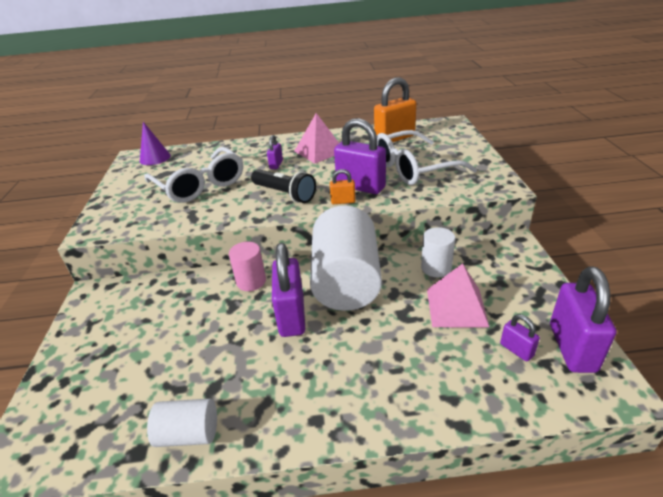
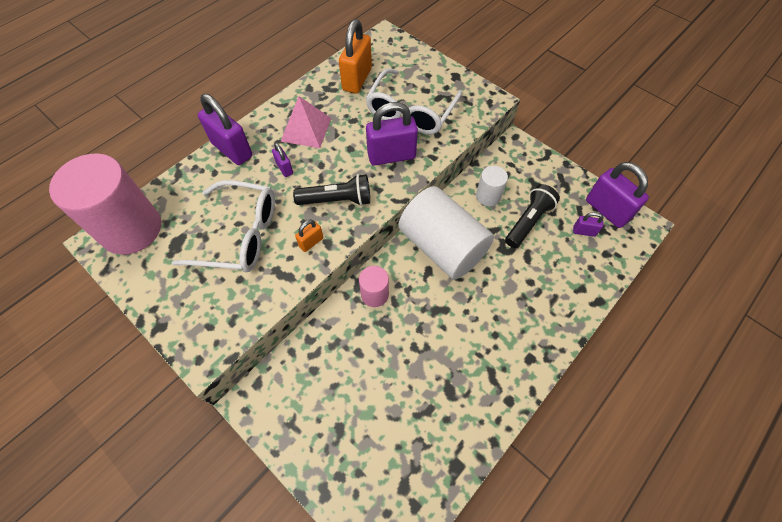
camera: 45 degrees left, 25 degrees up
(155, 158) = (131, 229): purple cone -> pink cylinder
(189, 434) = (472, 429): white cylinder -> none
(292, 316) = (438, 301): purple padlock -> purple padlock (232, 150)
(343, 201) = (395, 181): orange padlock -> orange padlock (311, 242)
(456, 307) = (528, 222): pink pyramid -> black flashlight

